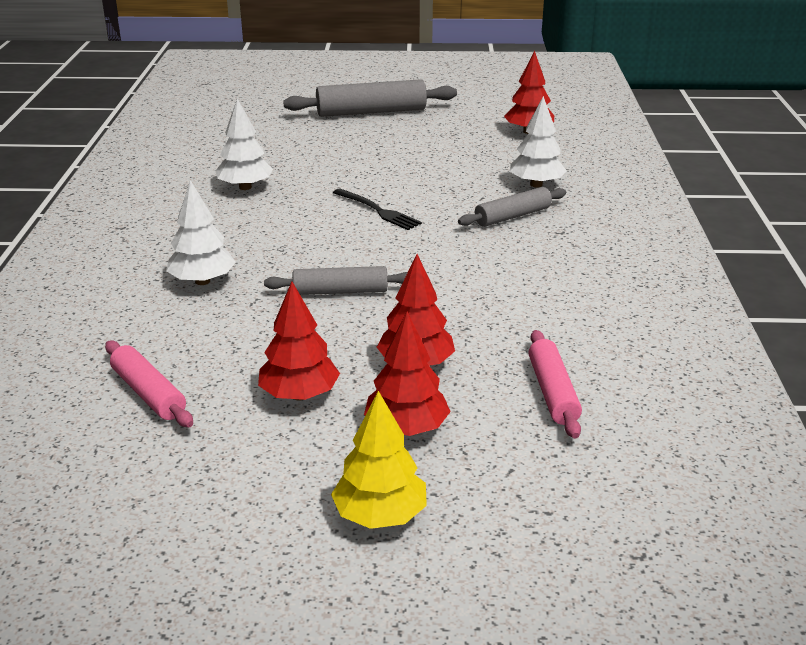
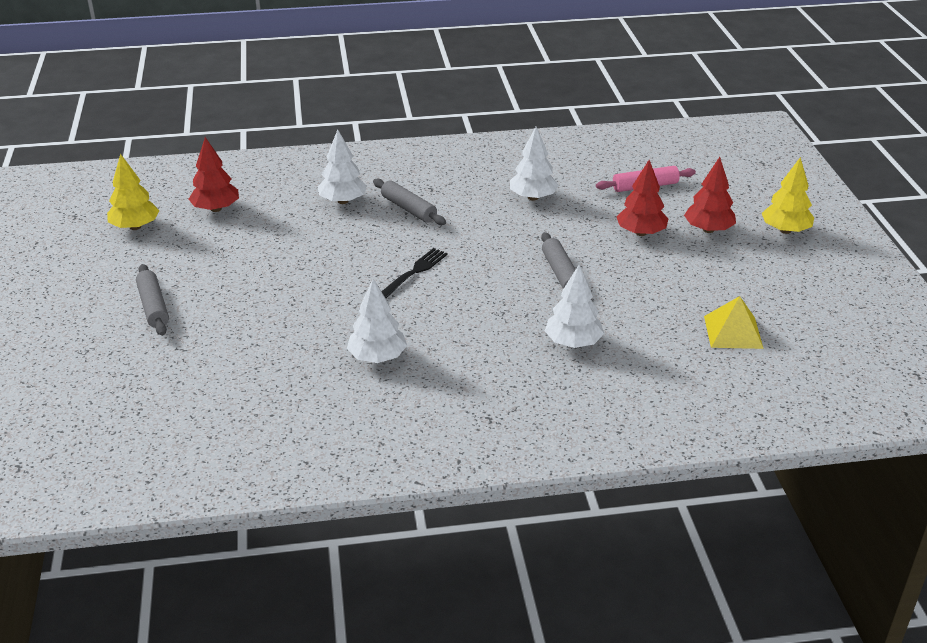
camera: 100 degrees left, 5 degrees up
(149, 393) = (733, 332): pink rolling pin -> yellow pyramid
(299, 395) = (698, 271): red tree -> none
(371, 112) = (153, 306): grey rolling pin -> grey rolling pin, size x0.60
(501, 104) = (135, 227): none -> yellow tree
(529, 294) = (533, 197): none -> white tree

